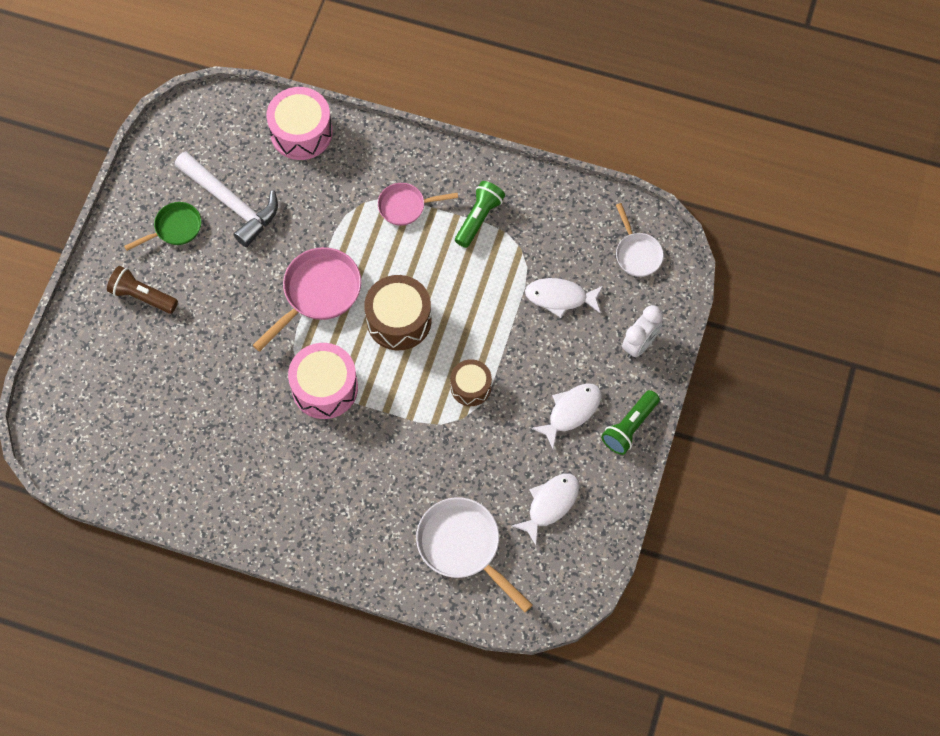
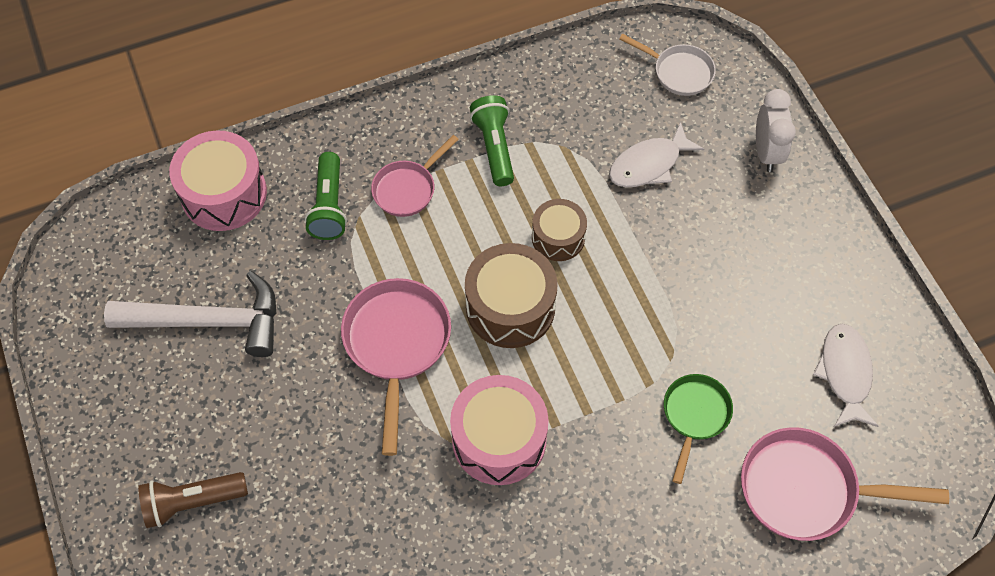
camera: 40 degrees left, 5 degrees down
(174, 228) = (165, 397): green pan -> green pan (694, 416)
(463, 546) = (807, 490): white pan -> pink pan
(470, 387) = (650, 318): brown drum -> brown drum (558, 237)
(571, 412) = (770, 265): white fish -> none
(629, 427) = (838, 237): green flashlight -> green flashlight (329, 206)

